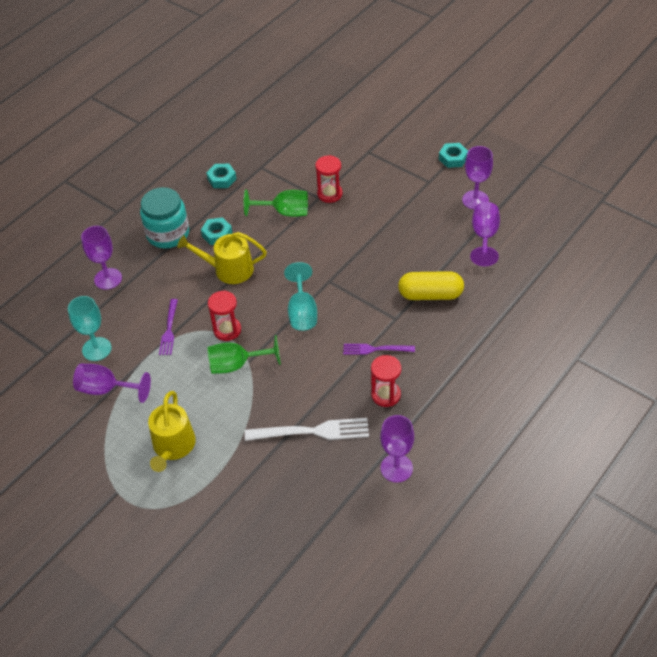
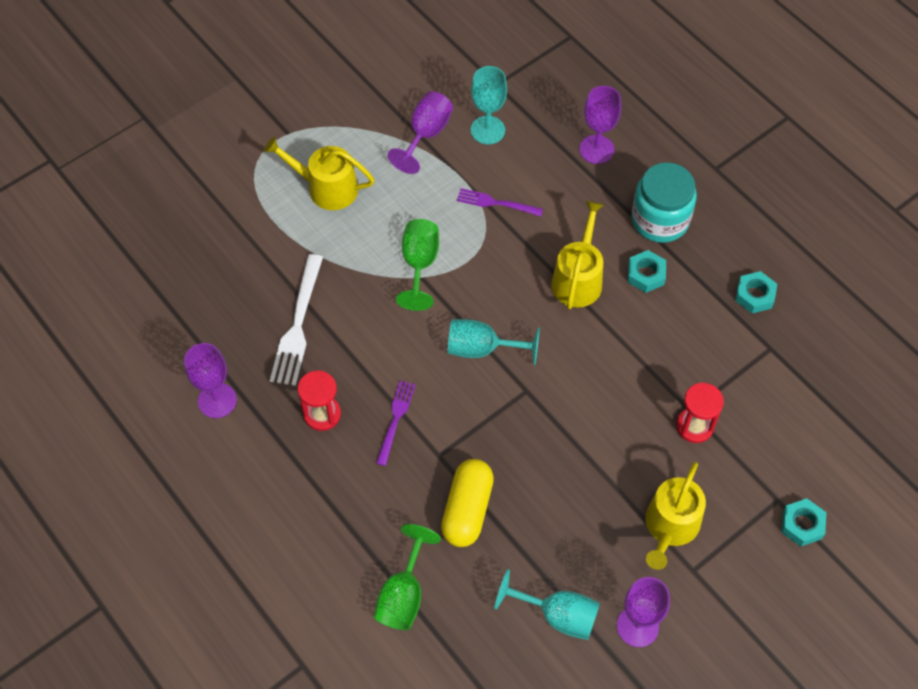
camera: 100 degrees right, 10 degrees up
(227, 330) = (477, 262): red hourglass -> none
(284, 212) = (669, 361): green goblet -> green goblet (403, 595)
(404, 195) = (670, 526): none -> yellow watering can
(453, 158) = (739, 621): turquoise nut -> turquoise nut (802, 525)
(484, 236) = (557, 615): purple goblet -> turquoise goblet

